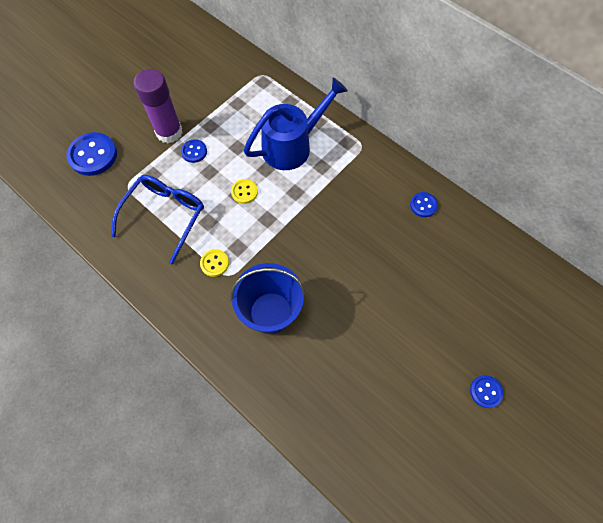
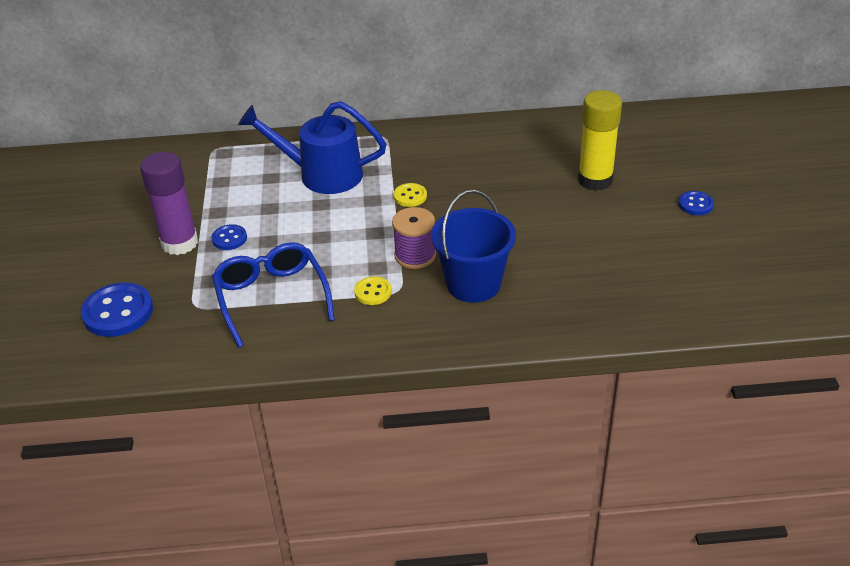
camera: 45 degrees left, 25 degrees down
(244, 192) = (325, 231): yellow button -> yellow button (410, 196)
(267, 258) = (415, 255): none -> purple spool
(292, 145) = (321, 174): blue watering can -> blue watering can turned 90 degrees counterclockwise
(423, 205) = (490, 138): blue button -> none
(445, 303) = (595, 180): none -> yellow glue stick

